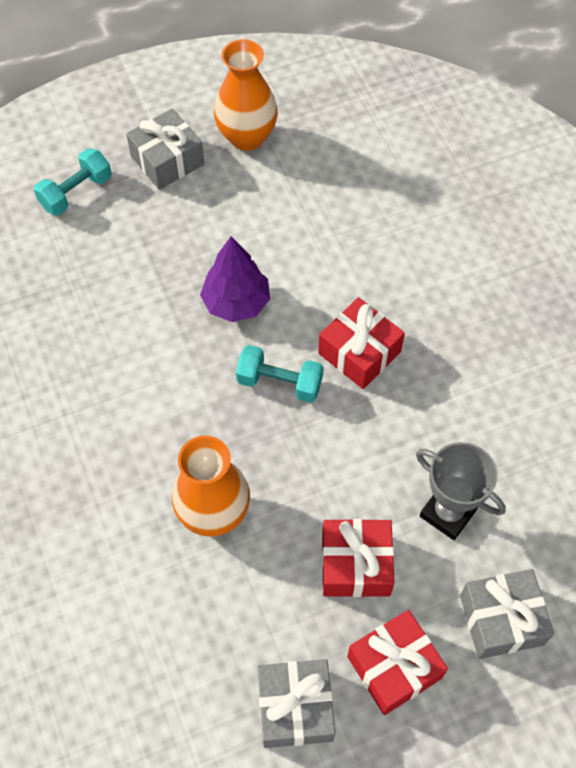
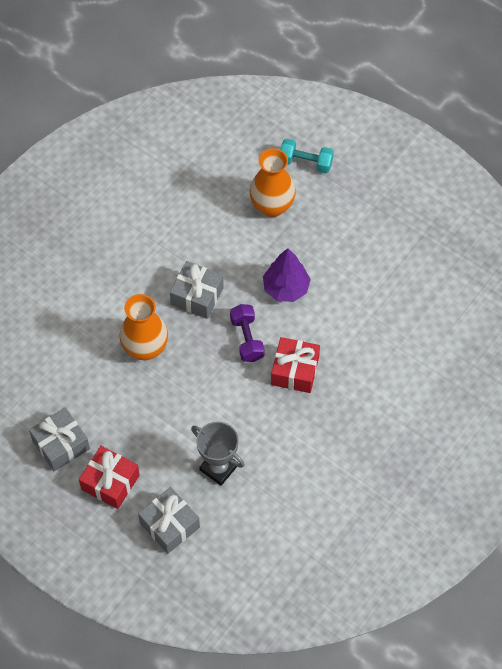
camera: 60 degrees right, 0 degrees up
(167, 160) = (363, 196): grey gift -> grey gift (197, 296)
(246, 137) = (412, 229): orange vase -> orange vase (272, 206)
(279, 383) = (247, 339): turquoise dumbbell -> purple dumbbell
(355, 564) = (158, 435): red gift -> none
(448, 513) = (218, 468): grey trophy -> grey trophy turned 60 degrees counterclockwise

